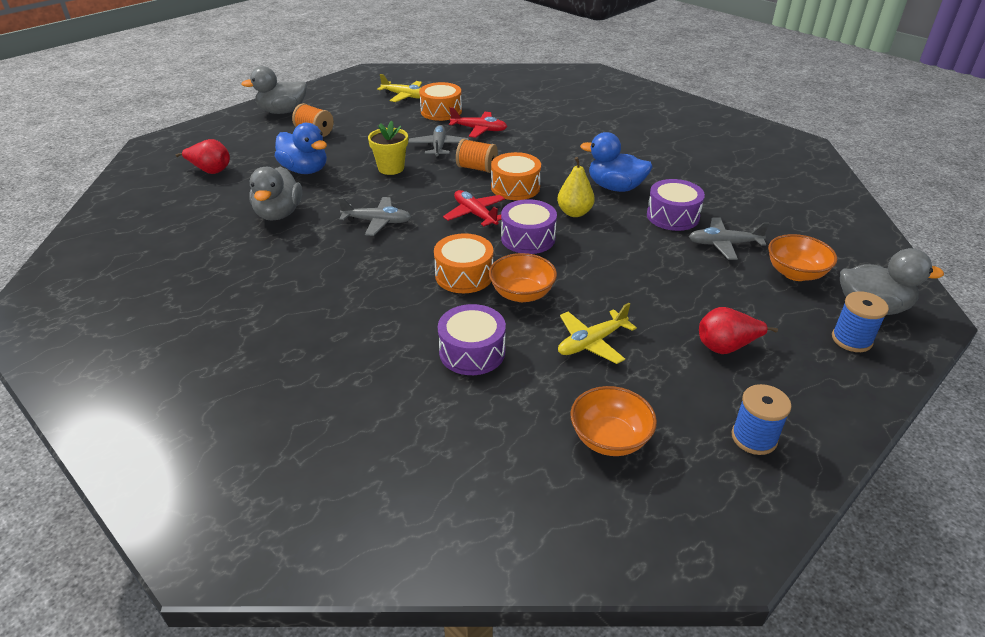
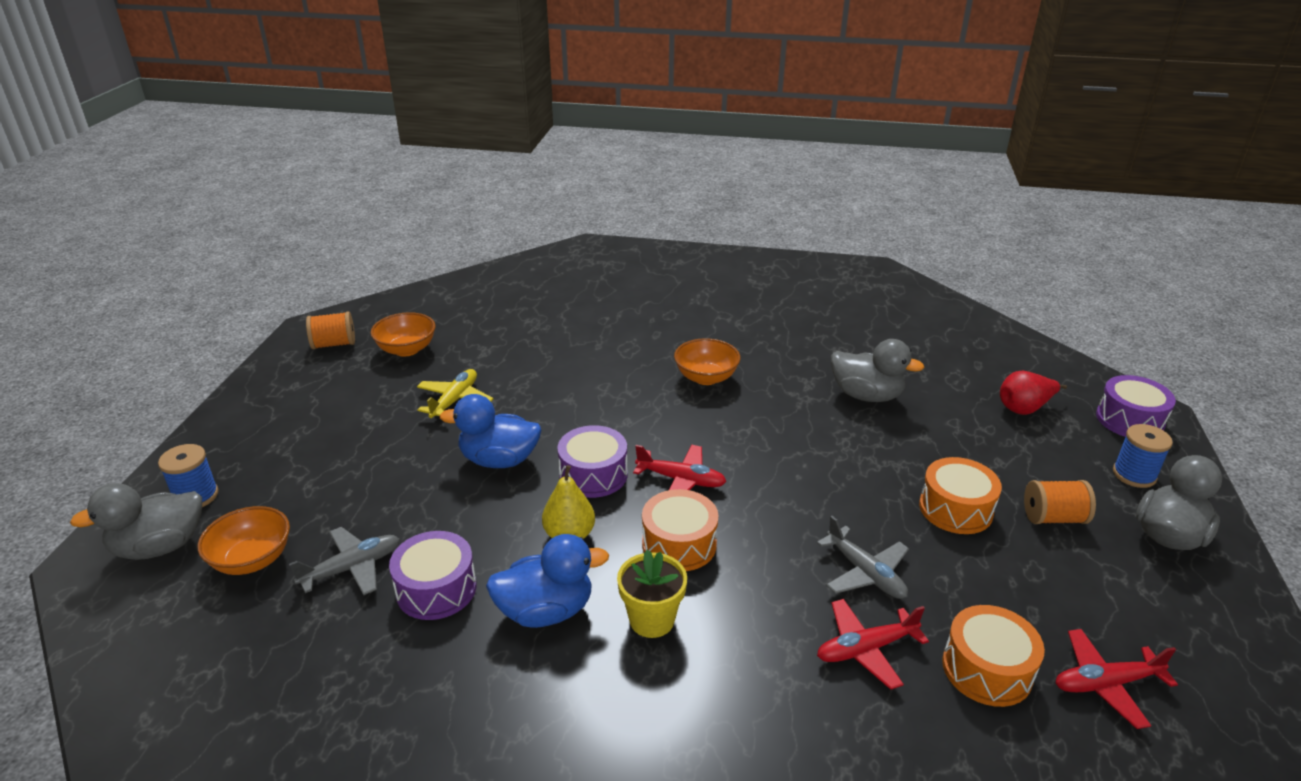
camera: 145 degrees right, 5 degrees down
(279, 214) = (866, 395): grey duck -> grey duck turned 150 degrees clockwise
(305, 170) = (943, 453): blue duck -> blue duck (499, 460)
(378, 222) = (765, 427): grey plane -> none
(391, 168) = (862, 502): yellow flower pot -> yellow flower pot (652, 620)
(405, 96) = (1105, 684): yellow plane -> red plane
(464, 275) = (616, 411): orange drum -> orange drum (955, 509)
(472, 352) = (546, 360): purple drum -> purple drum (1129, 420)
(477, 168) = (764, 555): orange spool -> orange spool (334, 344)
(522, 294) = (547, 415): orange bowl -> orange bowl (706, 377)
(726, 347) = (329, 441): red pear -> none
(754, 438) = (298, 385): blue spool -> blue spool (1134, 475)

